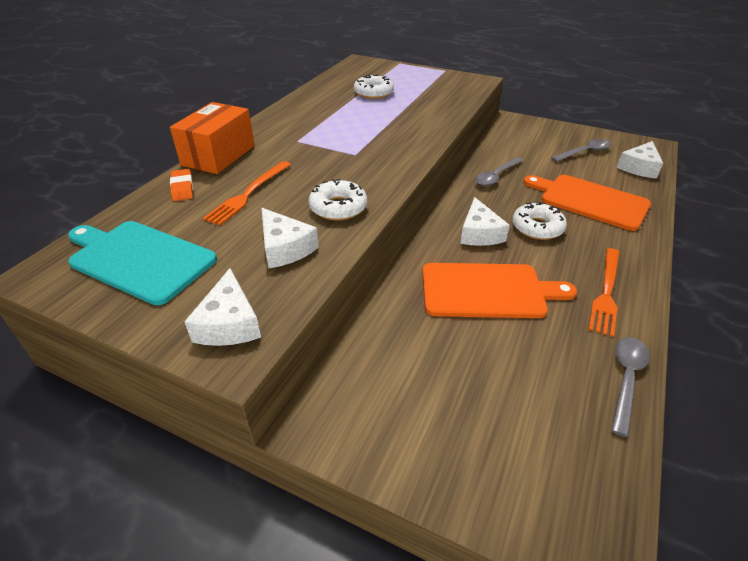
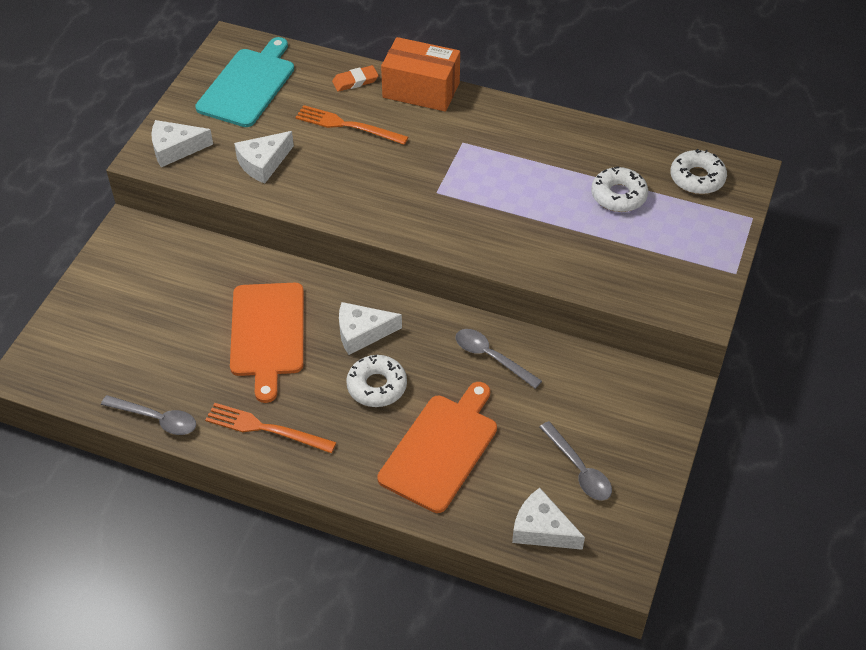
camera: 85 degrees right, 10 degrees up
(338, 207) = (327, 189): white donut -> white donut (697, 178)

